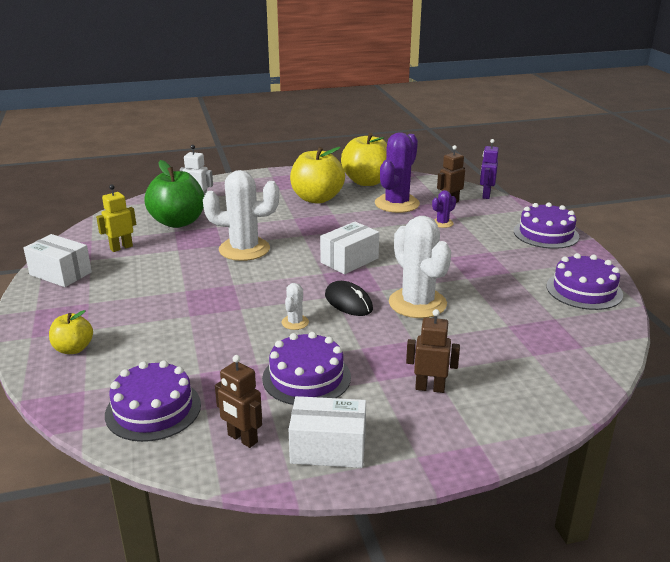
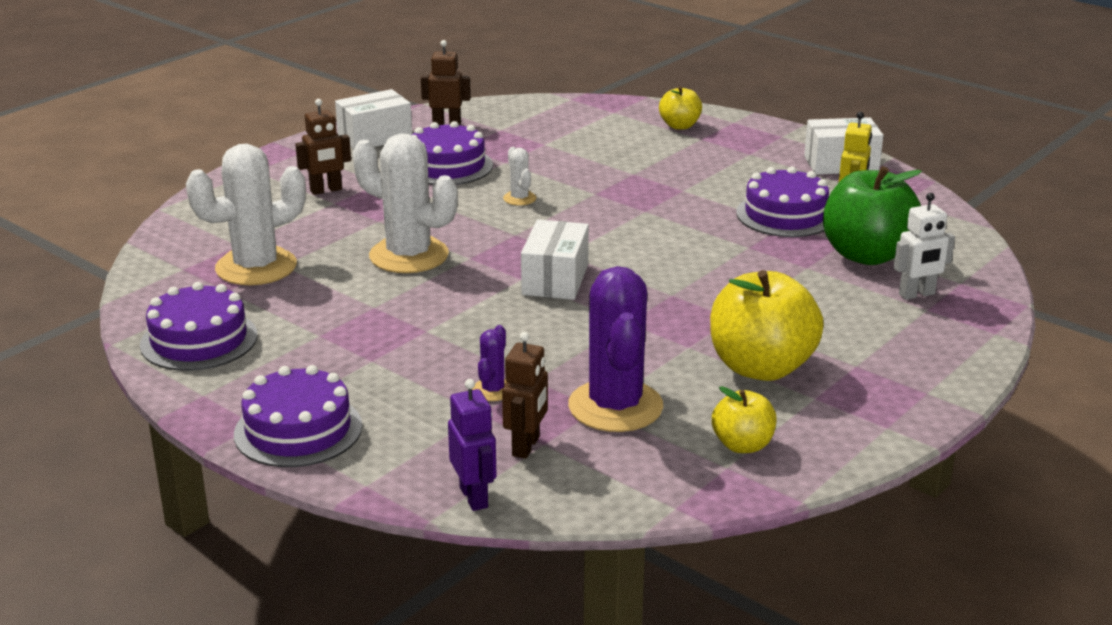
camera: 145 degrees right, 0 degrees up
(153, 409) = (540, 118): purple cake -> purple cake (785, 215)
(244, 249) = (709, 250): white cactus -> white cactus (256, 267)
(348, 302) = (490, 233): black mouse -> none
(366, 182) = (742, 445): yellow apple -> yellow apple, size x0.53

